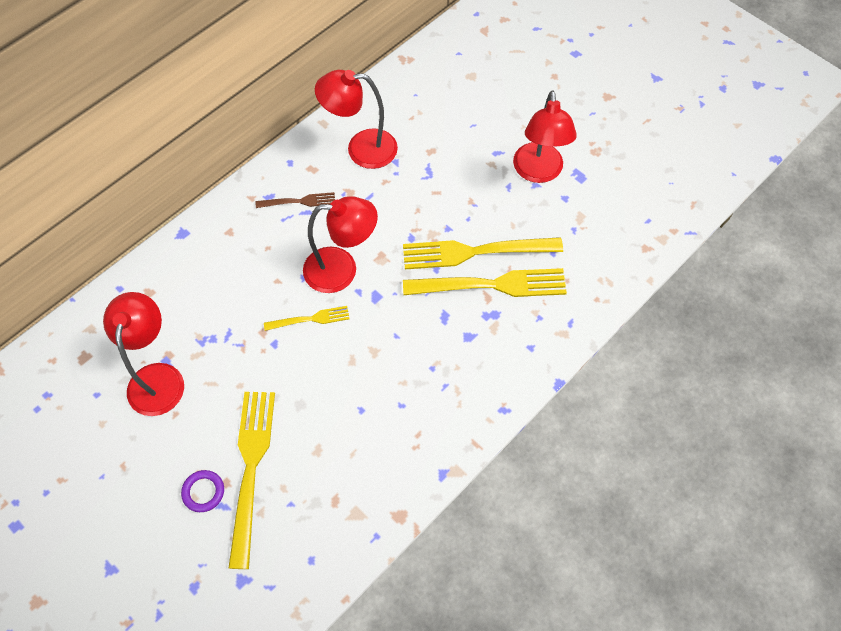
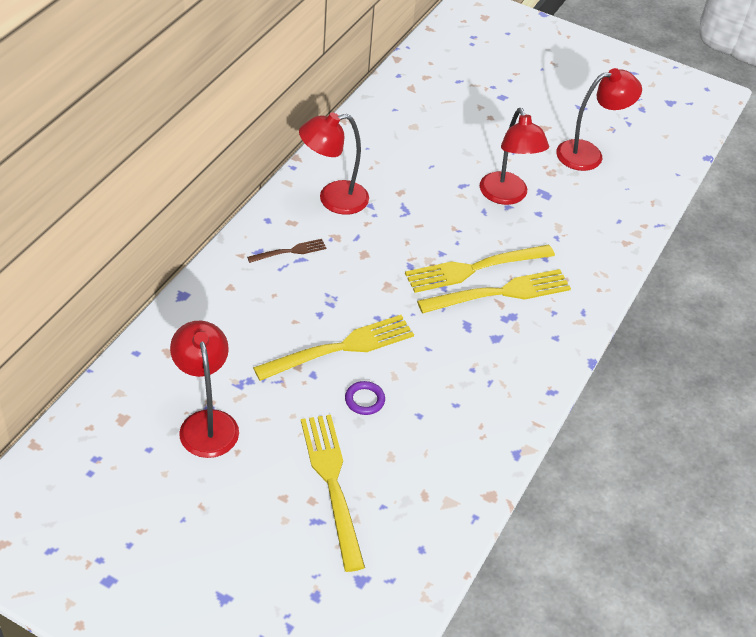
camera: 20 degrees left, 15 degrees down
(203, 492) = (293, 512): purple ring -> purple ring (364, 400)
(310, 319) = (340, 348): yellow fork -> yellow fork, size x1.95
(342, 270) = (354, 302): red lamp -> red lamp (588, 154)

